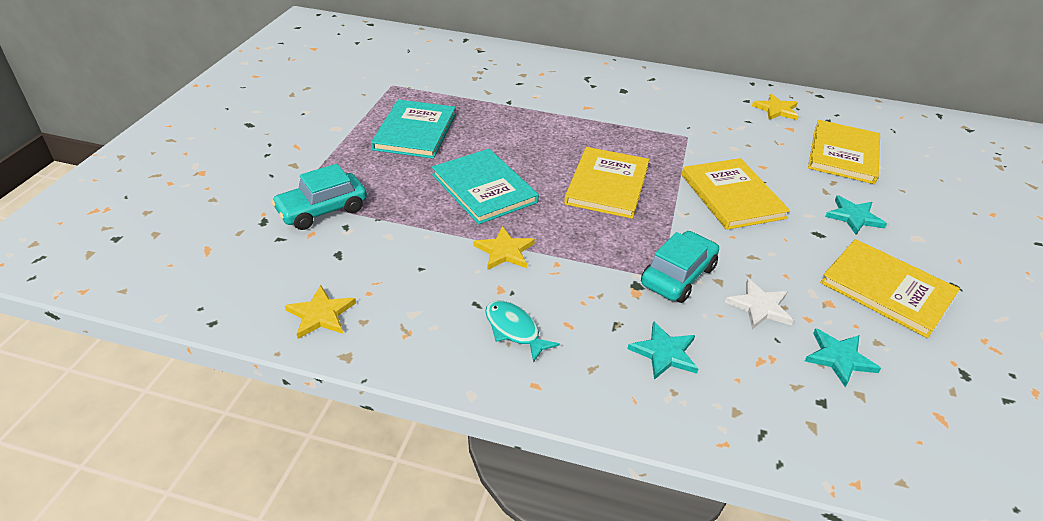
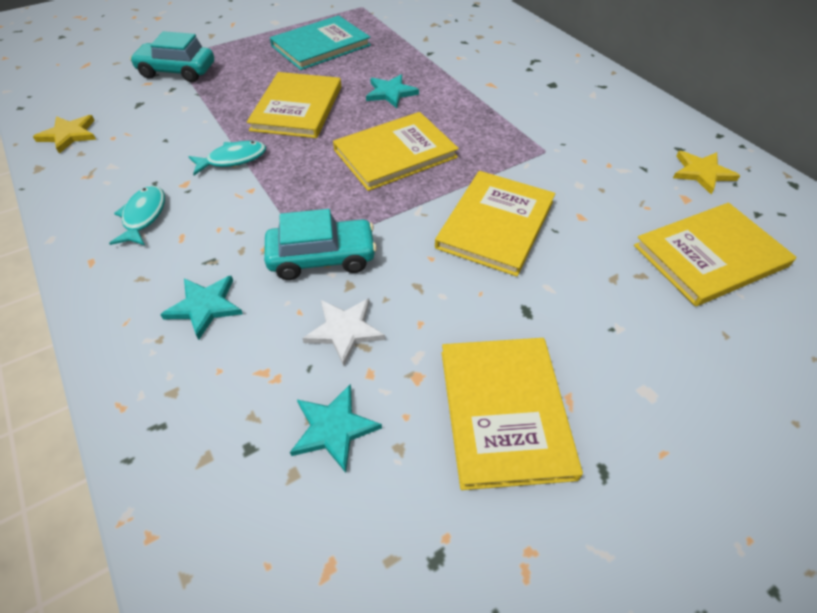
camera: 45 degrees right, 10 degrees up
(484, 188) = (297, 108): turquoise book -> yellow book
(504, 251) = (233, 159): yellow star -> turquoise fish
(854, 217) = (601, 321): turquoise star -> turquoise star (391, 93)

